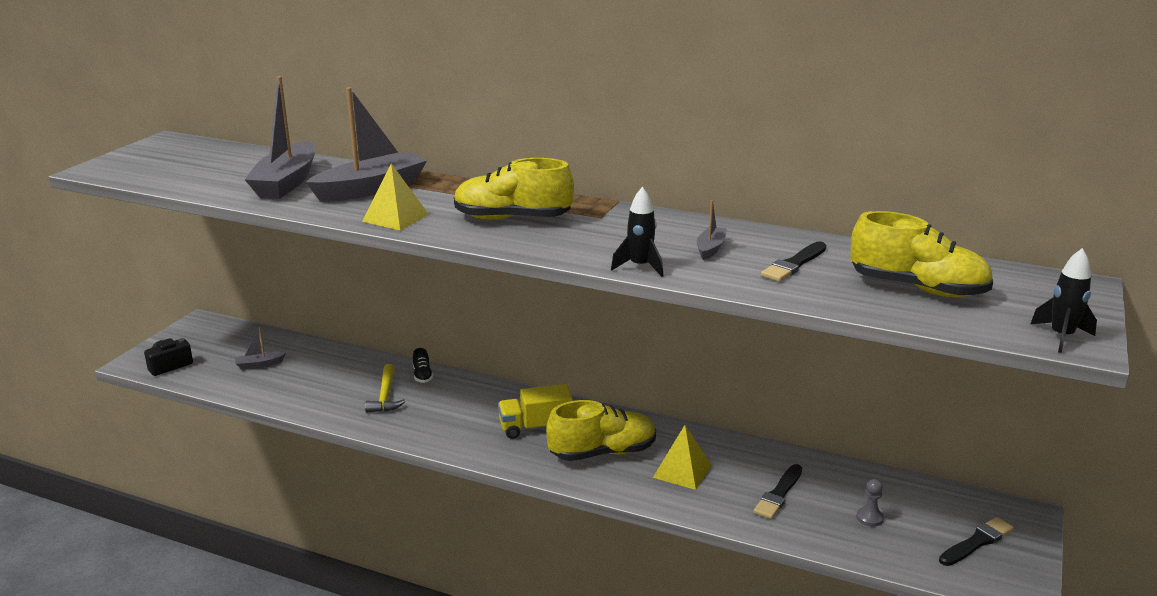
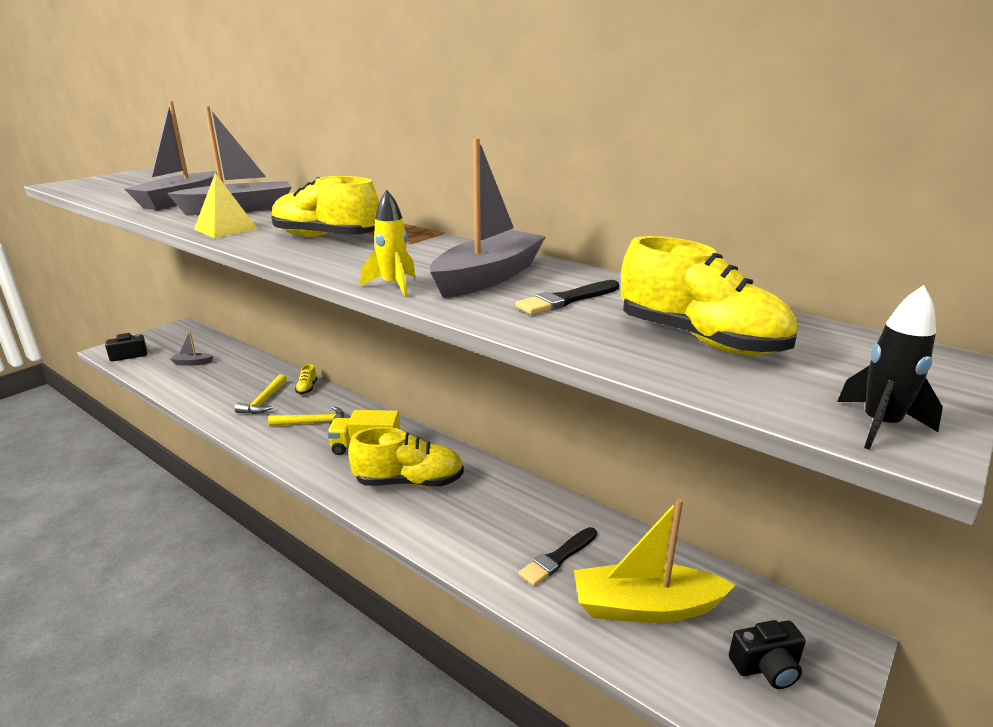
camera: 15 degrees right, 0 degrees up
(422, 376) = (307, 388): black shoe -> yellow shoe
(459, 411) = (313, 423): none -> yellow hammer
(640, 267) = (393, 286): black rocket -> yellow rocket
(682, 471) = (472, 514): yellow pyramid -> none
(710, 248) = (488, 277): grey boat -> grey boat, size x2.21
(869, 518) = (646, 607): grey pawn -> yellow boat
(977, 542) = (766, 667): black brush -> black camera

